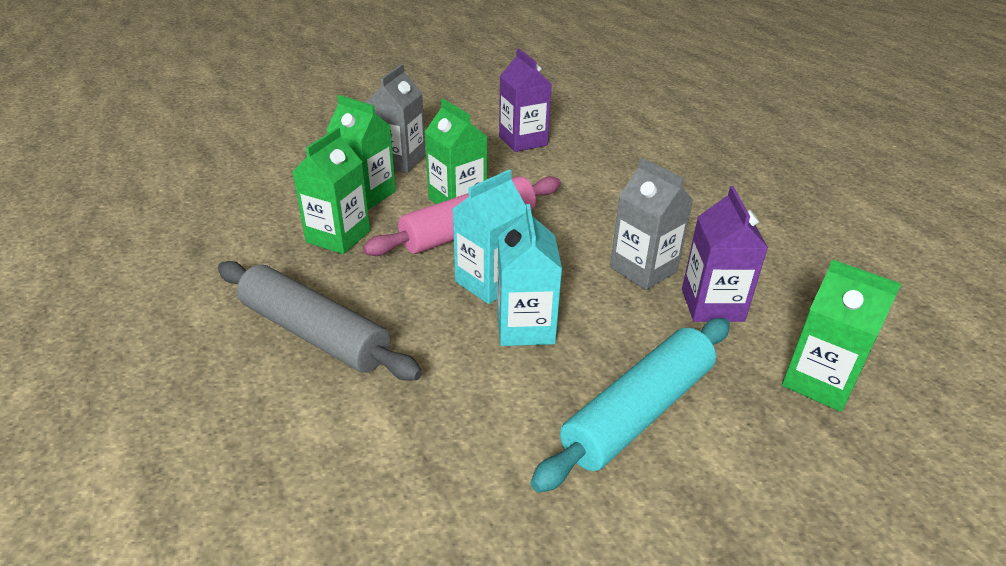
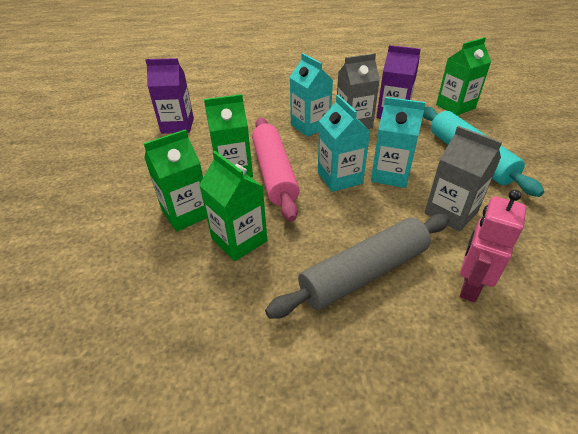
camera: 65 degrees left, 5 degrees up
(316, 428) = (469, 286): none -> pink robot
(399, 160) = (148, 186): grey carton -> grey carton (450, 213)
(601, 232) = (310, 126): none -> turquoise carton

